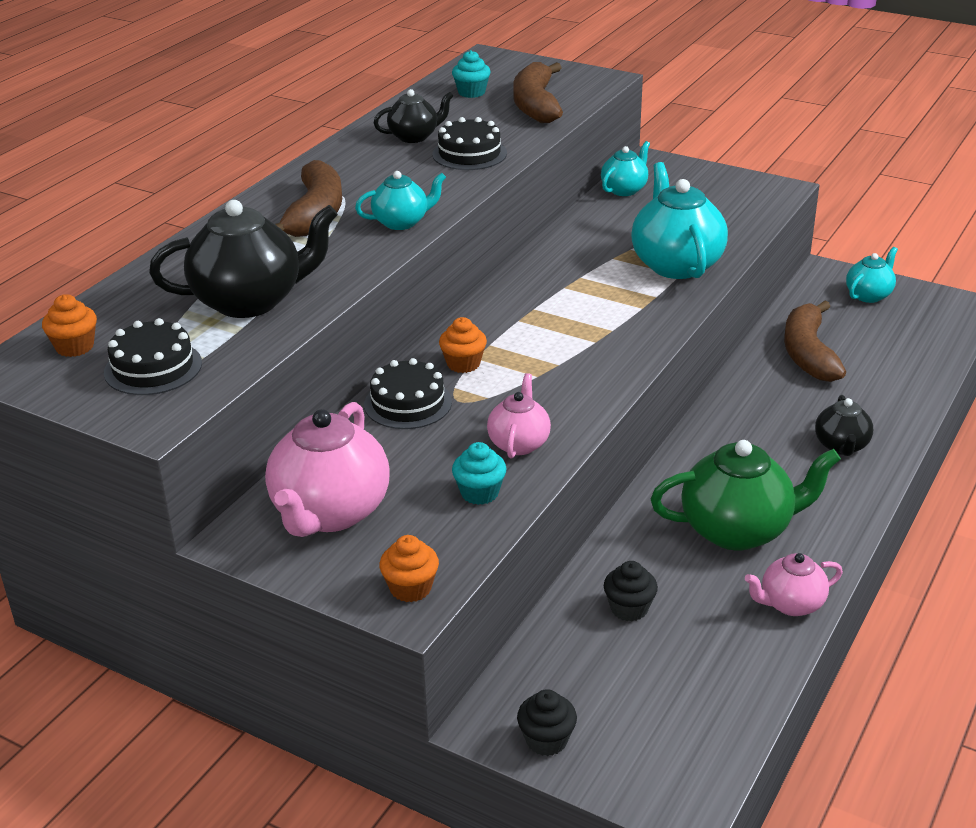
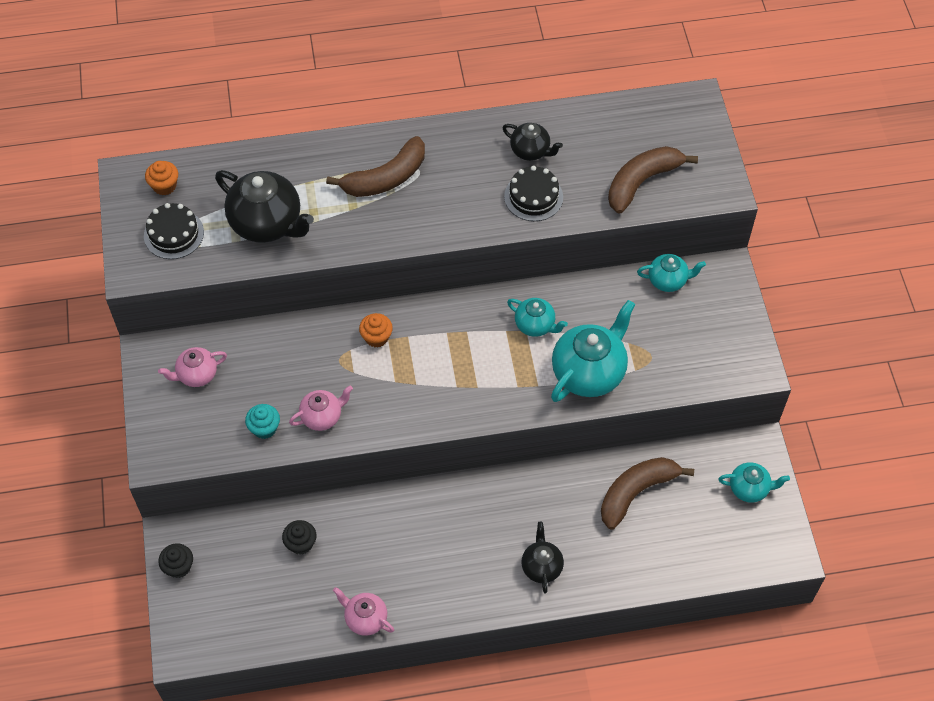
camera: 50 degrees right, 25 degrees up
(330, 513) = (197, 375): pink teapot -> pink teapot, size x0.55
(402, 222) = (413, 227): turquoise teapot -> turquoise teapot (535, 325)
(408, 403) = (316, 339): black cake -> none
(410, 588) = (168, 451): orange cupcake -> none
(471, 92) = (627, 133): turquoise cupcake -> none
(738, 530) = (410, 557): green teapot -> none
(841, 446) = (541, 566): black teapot -> black teapot turned 120 degrees clockwise

